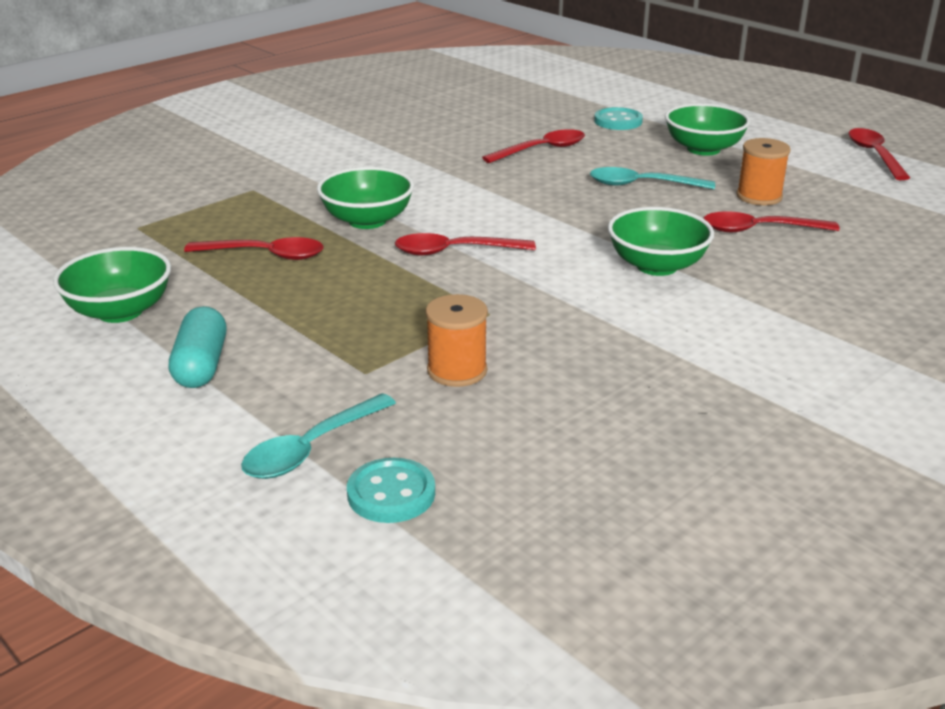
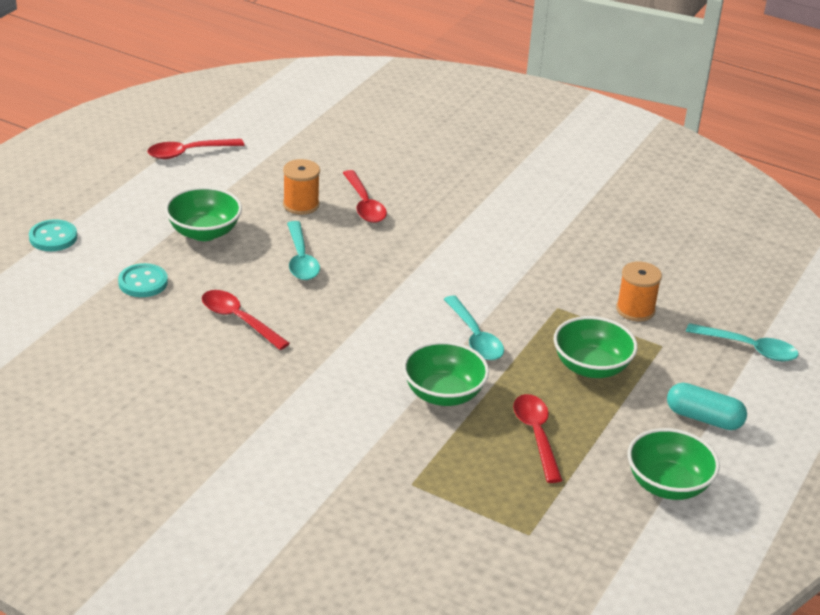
camera: 110 degrees left, 5 degrees up
(201, 365) = (704, 418): turquoise capsule -> turquoise capsule turned 45 degrees clockwise
(391, 493) = (762, 312): turquoise button -> turquoise button (53, 237)
(454, 251) = (475, 337): red spoon -> turquoise spoon
(657, 266) = (447, 245): green bowl -> green bowl (591, 367)

